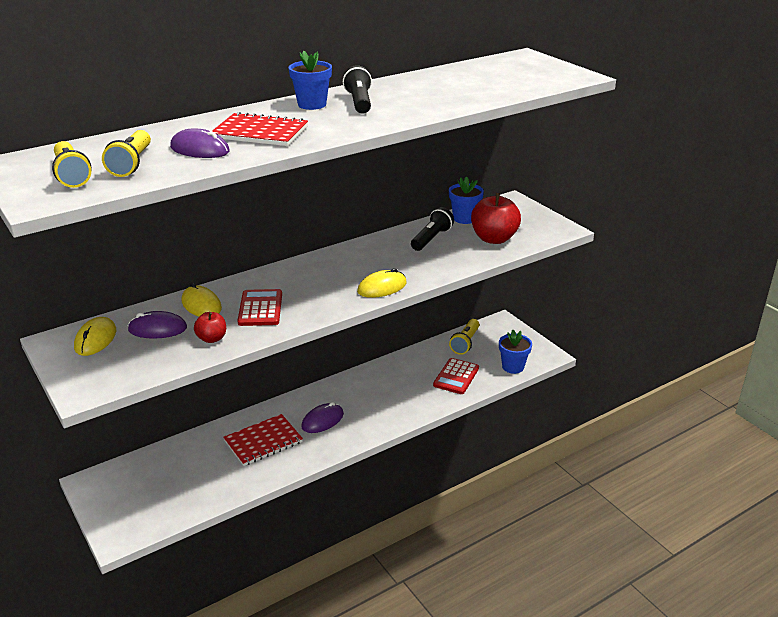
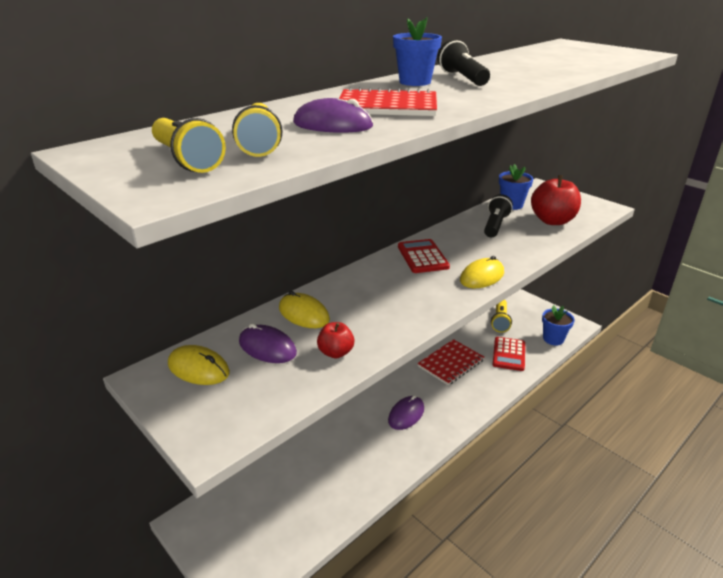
camera: 10 degrees left, 0 degrees up
(95, 339) = (198, 368): yellow mouse -> yellow mouse turned 60 degrees counterclockwise
(157, 329) = (267, 347): purple mouse -> purple mouse turned 45 degrees clockwise
(260, 308) = (370, 311): red calculator -> red calculator (422, 257)
(263, 441) = (357, 446): red notebook -> red notebook (451, 363)

